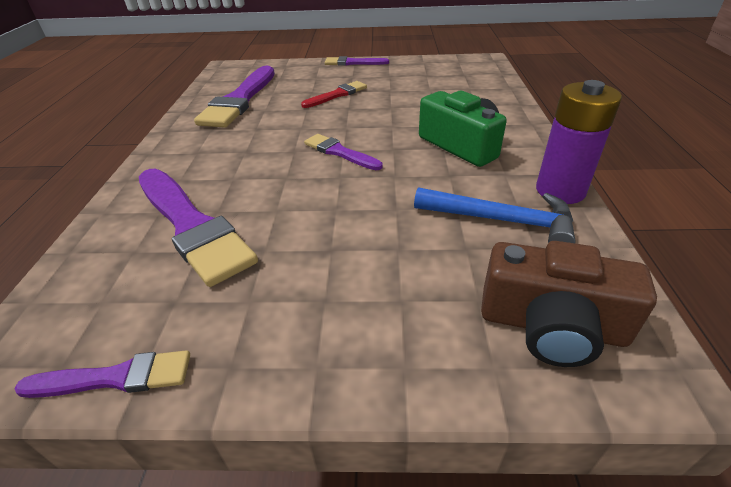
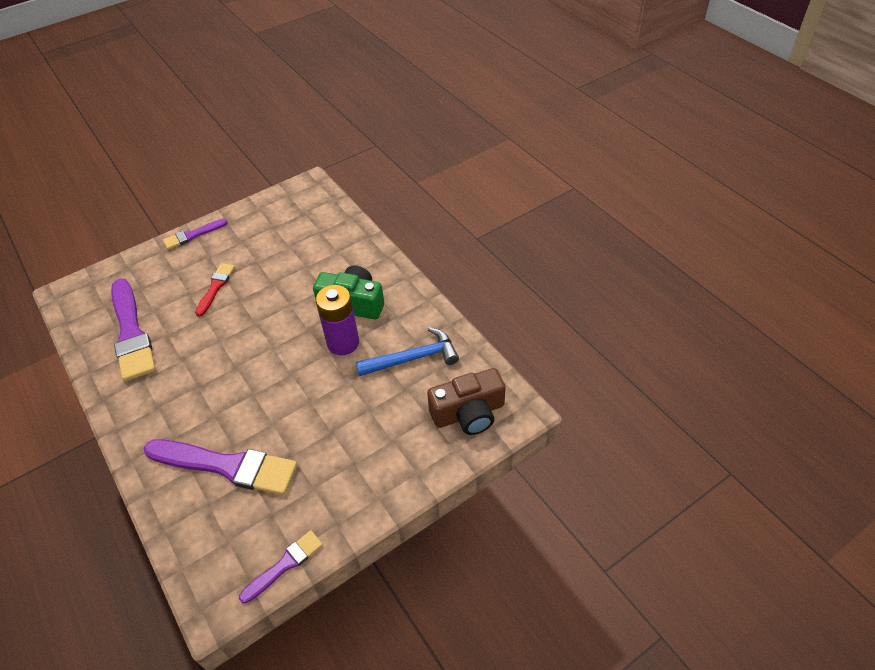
camera: 35 degrees left, 10 degrees up
(340, 152) = (272, 351): purple brush -> none
(560, 191) = (433, 316): purple battery -> purple battery (343, 343)

